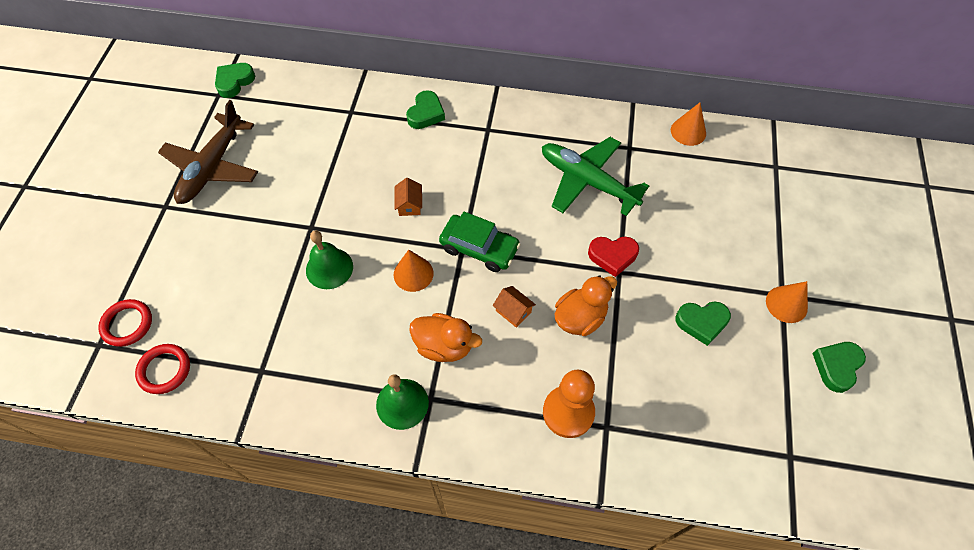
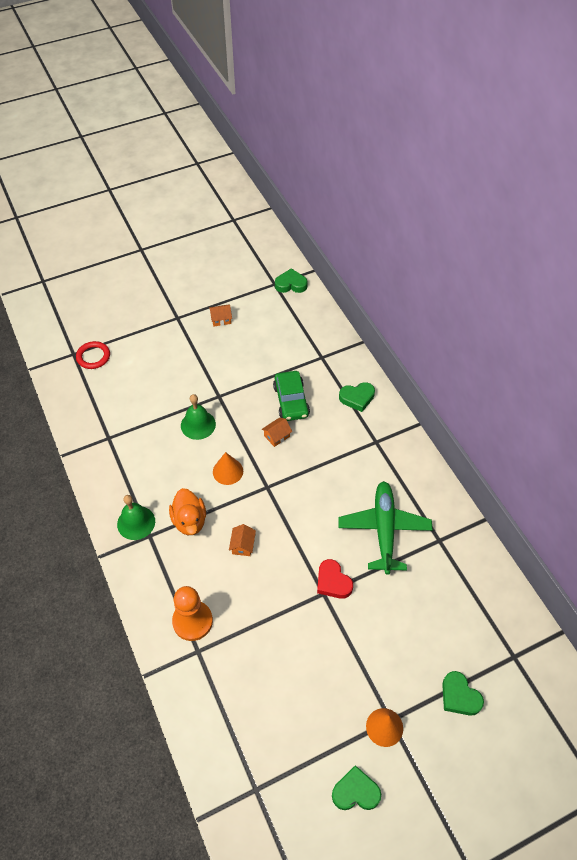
camera: 55 degrees right, 5 degrees down
(164, 370) = (79, 393): red ring -> none
(212, 167) = (221, 319): brown plane -> orange house
(479, 248) = (275, 496): green car -> green car (291, 401)
(580, 318) = (267, 589): orange duck -> none
(688, 131) = (491, 573): orange cone -> none
(702, 322) = (322, 672): green heart -> green heart (459, 696)

